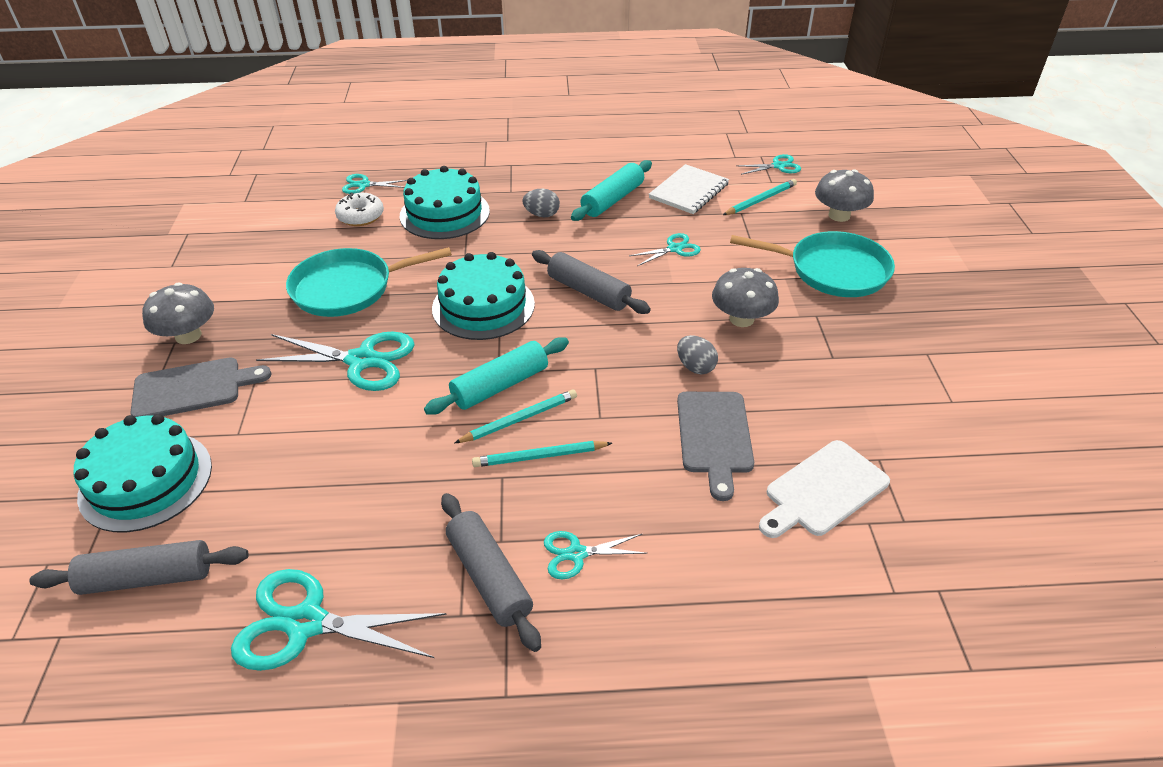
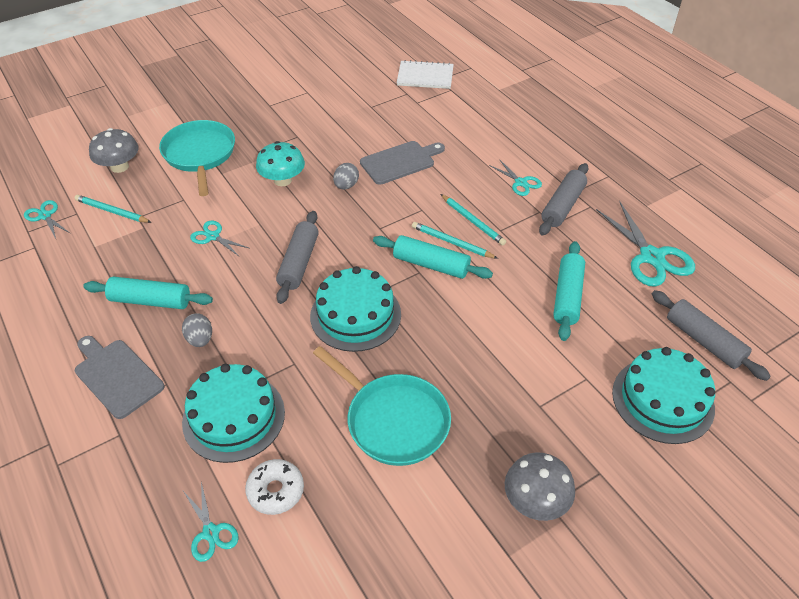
camera: 120 degrees left, 5 degrees up
(193, 388) = (578, 443): grey cutting board -> grey cutting board (117, 376)
(342, 482) = (567, 296): none -> turquoise rolling pin
(362, 360) = (466, 353): turquoise scissors -> none
(689, 191) = (114, 257): white notebook -> white notebook (425, 76)
(741, 319) = (282, 180): grey mushroom -> turquoise mushroom
(823, 490) = (408, 119): white cutting board -> none

